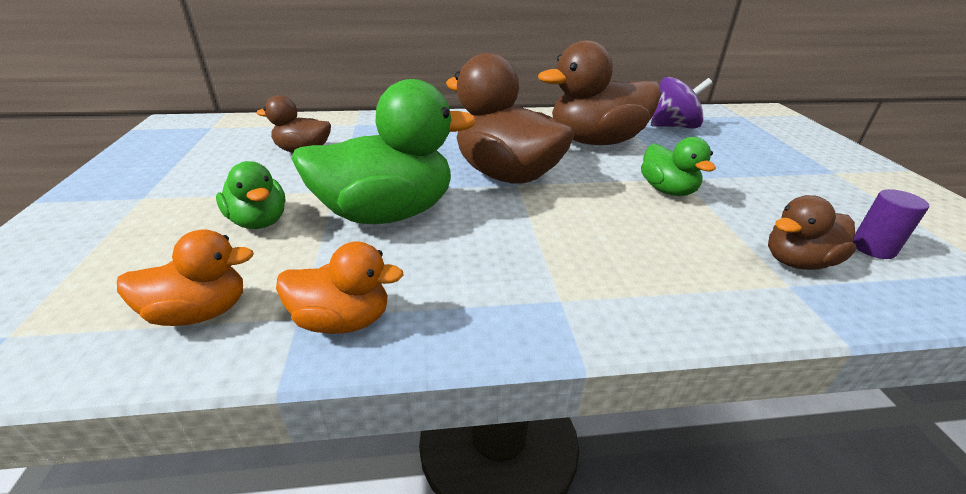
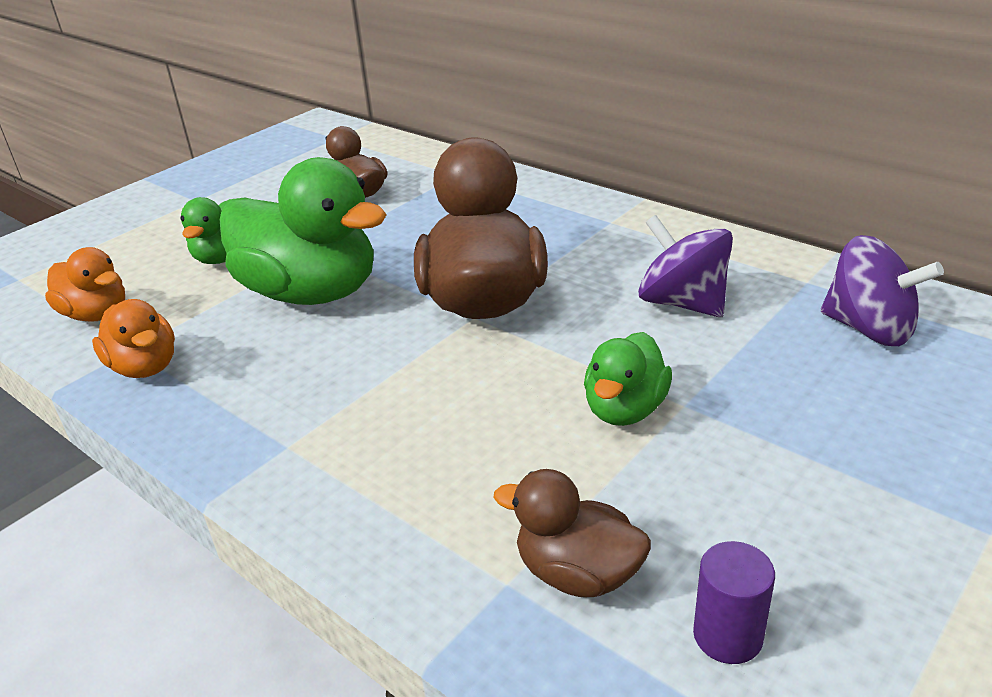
camera: 50 degrees right, 0 degrees up
(596, 141) = (682, 303): brown duck -> purple spinning top

